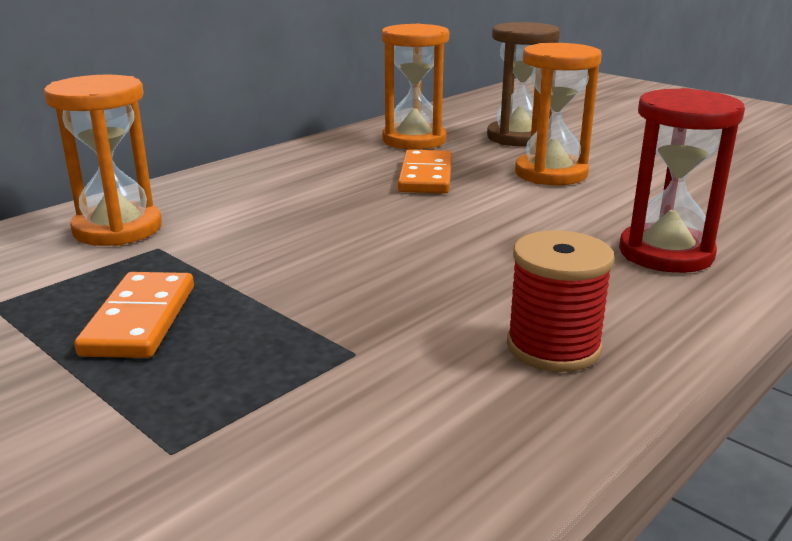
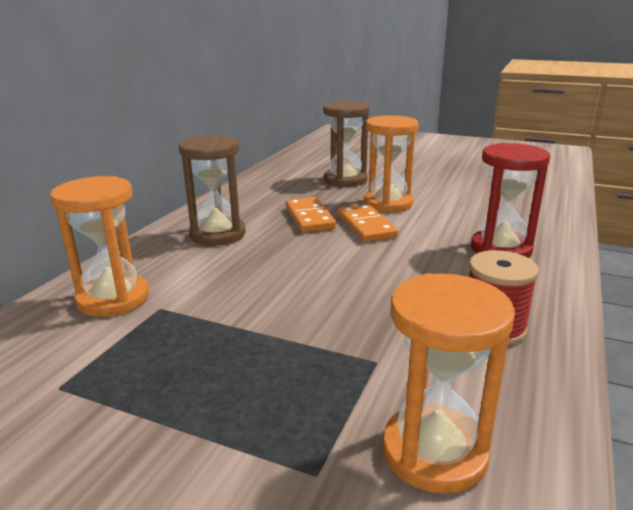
camera: 20 degrees left, 0 degrees up
(140, 320) = (199, 372): orange domino -> orange domino (366, 226)
(293, 179) = (218, 234): none -> brown hourglass
(414, 140) = (278, 191): orange hourglass -> orange hourglass (434, 452)

